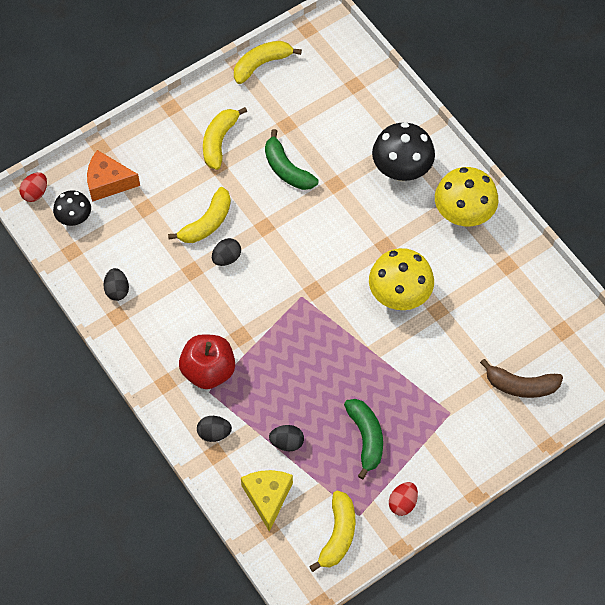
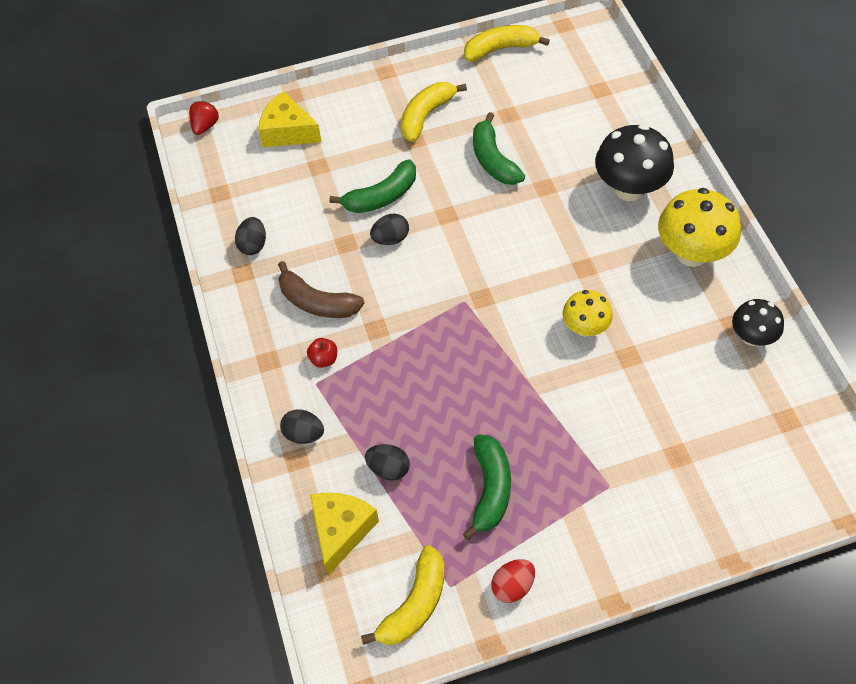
camera: 20 degrees right, 5 degrees down
(35, 193) = (205, 126): red egg -> red strawberry
(74, 218) = (236, 160): black mushroom -> black mushroom (752, 337)
(108, 182) = (288, 132): orange cheese -> yellow cheese
(207, 223) = (381, 196): yellow banana -> green banana
(208, 370) = (324, 359): red apple -> red apple, size x0.44
(399, 295) = (585, 328): yellow mushroom -> yellow mushroom, size x0.60
(521, 385) = (713, 475): brown banana -> brown banana (317, 302)

